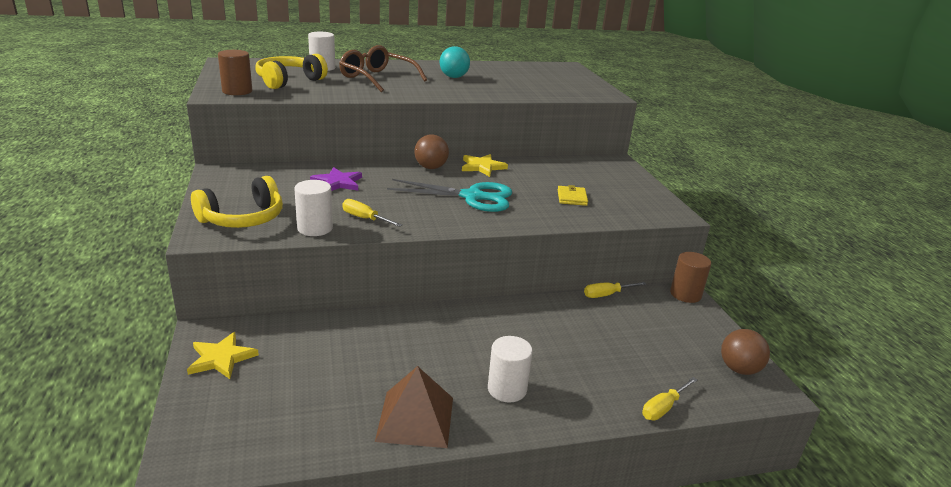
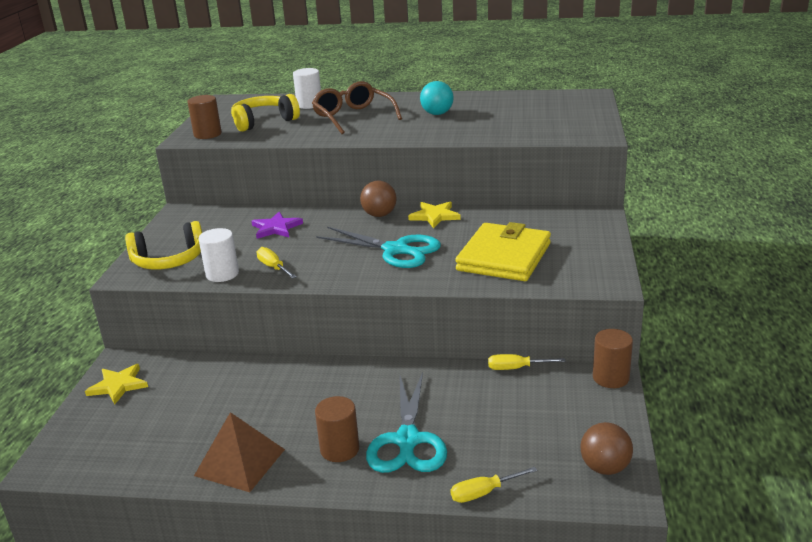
camera: 25 degrees right, 0 degrees up
(507, 389) = (339, 449): white cylinder -> brown cylinder
(563, 371) = (407, 441): none -> turquoise scissors
(572, 198) = (504, 257): yellow wallet -> yellow wallet, size x2.37

